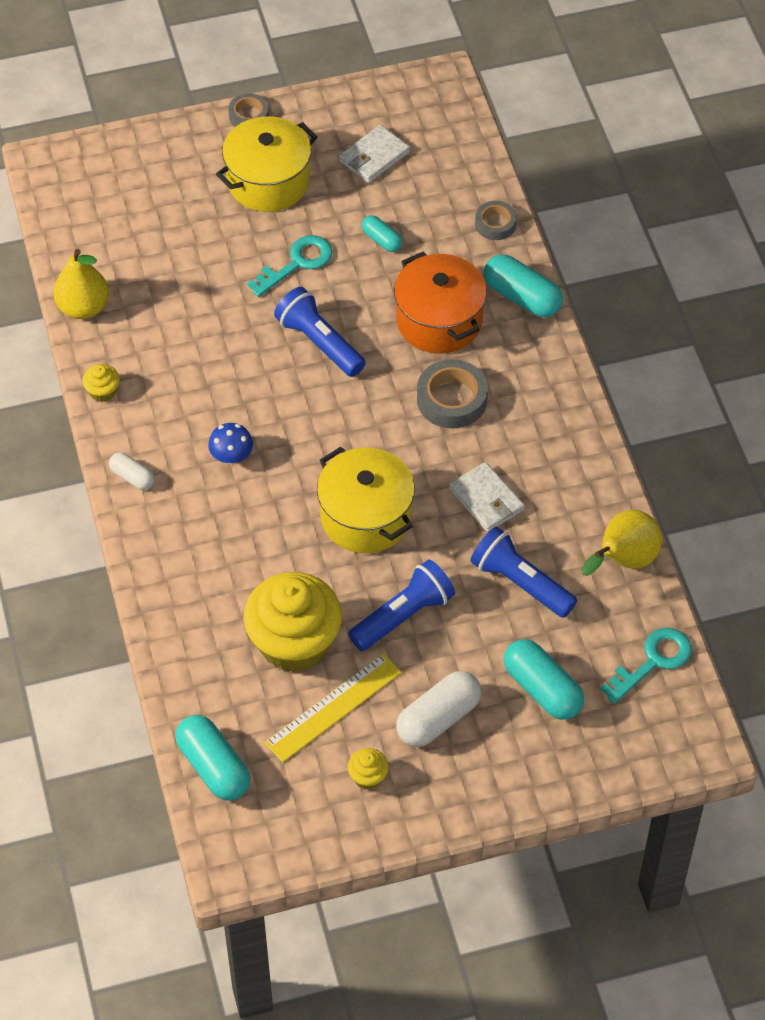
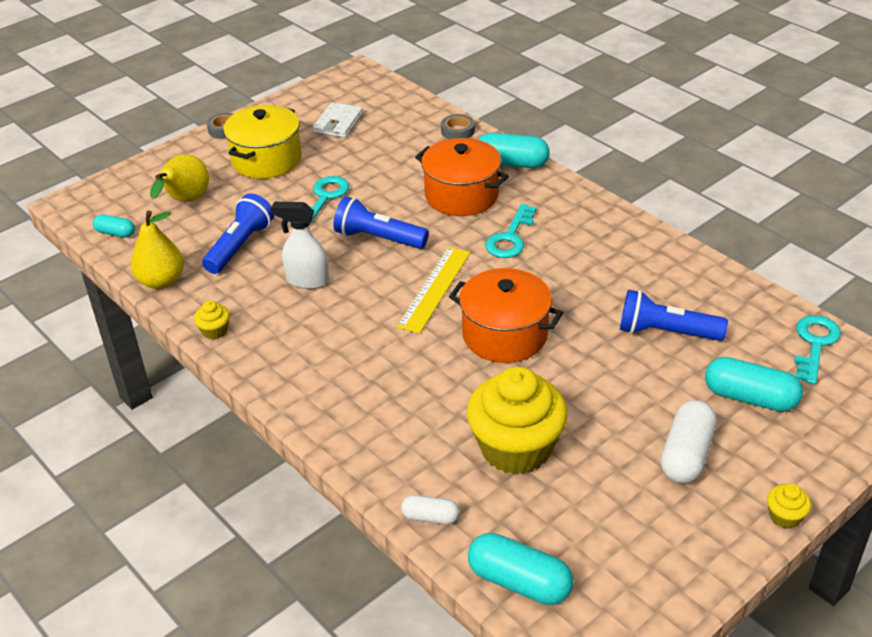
camera: 25 degrees left, 15 degrees down
(132, 477) = (281, 381): white capsule -> white capsule (430, 517)
(219, 367) = (307, 280): none -> white spray bottle
(231, 456) = (360, 335): blue mushroom -> none
(333, 707) = (590, 484): yellow ruler -> yellow ruler (434, 289)
(365, 516) = (504, 335): yellow pot -> orange pot
(368, 777) = (666, 527): yellow cupcake -> yellow cupcake (784, 516)
(381, 240) = (380, 165): turquoise capsule -> turquoise capsule (115, 233)
(403, 616) = (593, 391): blue flashlight -> blue flashlight (240, 246)
(452, 399) = (510, 237): grey tape -> turquoise key
(486, 500) = (591, 289): white wallet -> none
(623, 561) = (729, 289): yellow pear -> yellow pear (185, 201)

